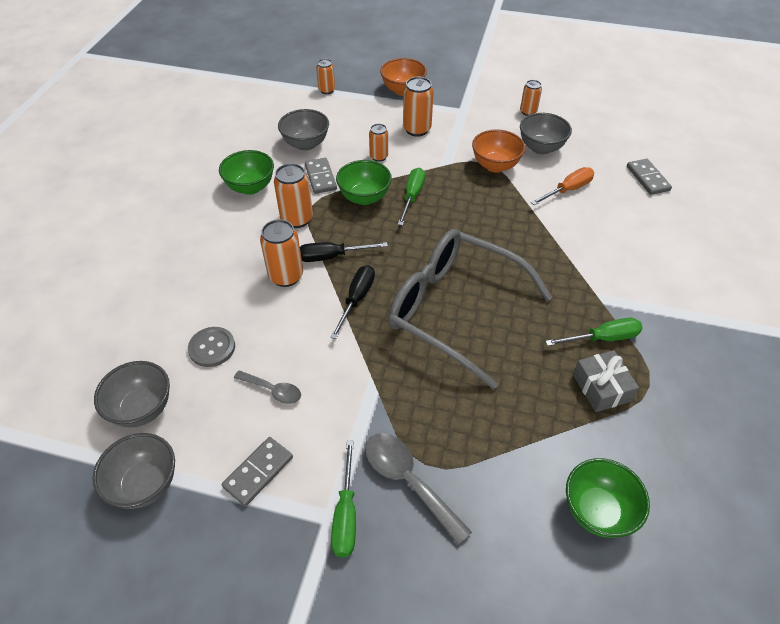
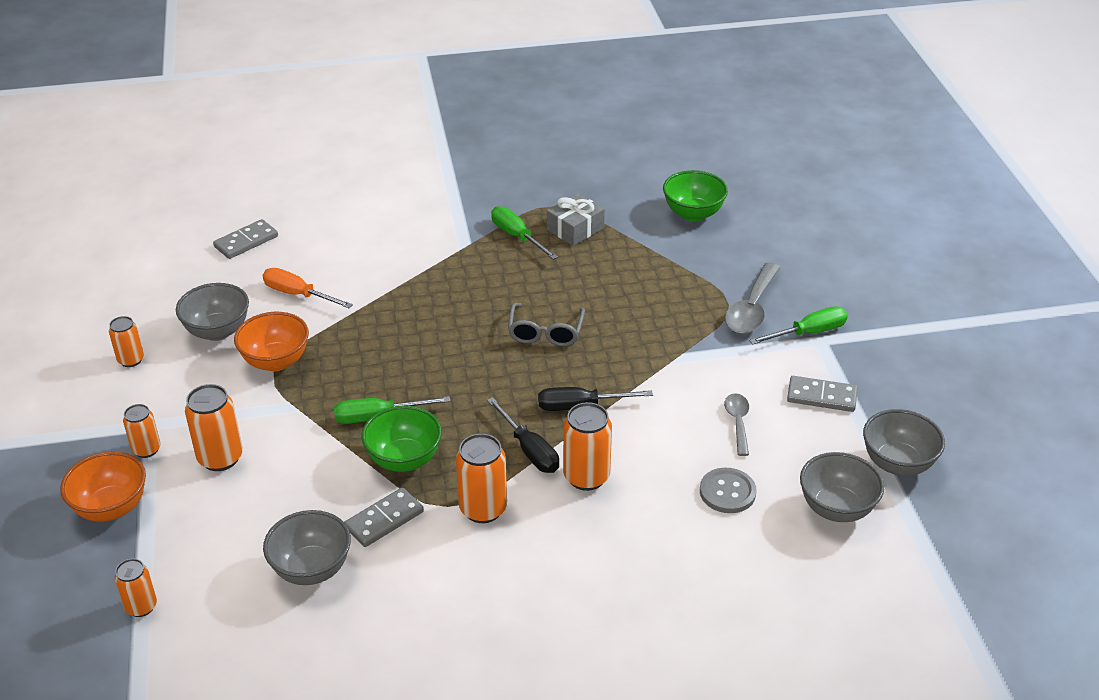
camera: 115 degrees left, 10 degrees down
(250, 187) = (446, 588): green bowl -> none
(379, 156) = (306, 476): orange can -> orange can (146, 449)
(454, 309) = (545, 333): grey glasses -> grey glasses, size x0.46

